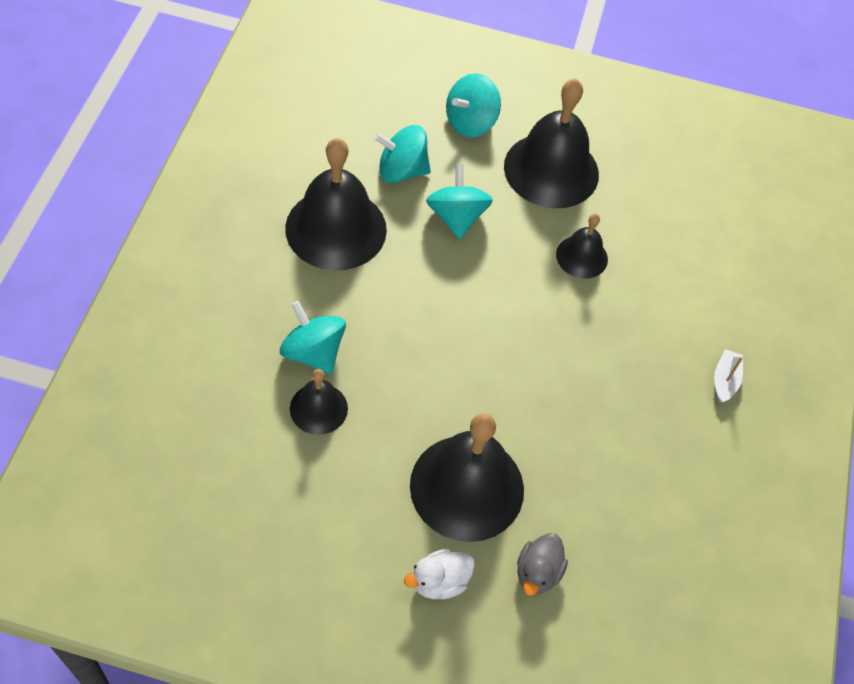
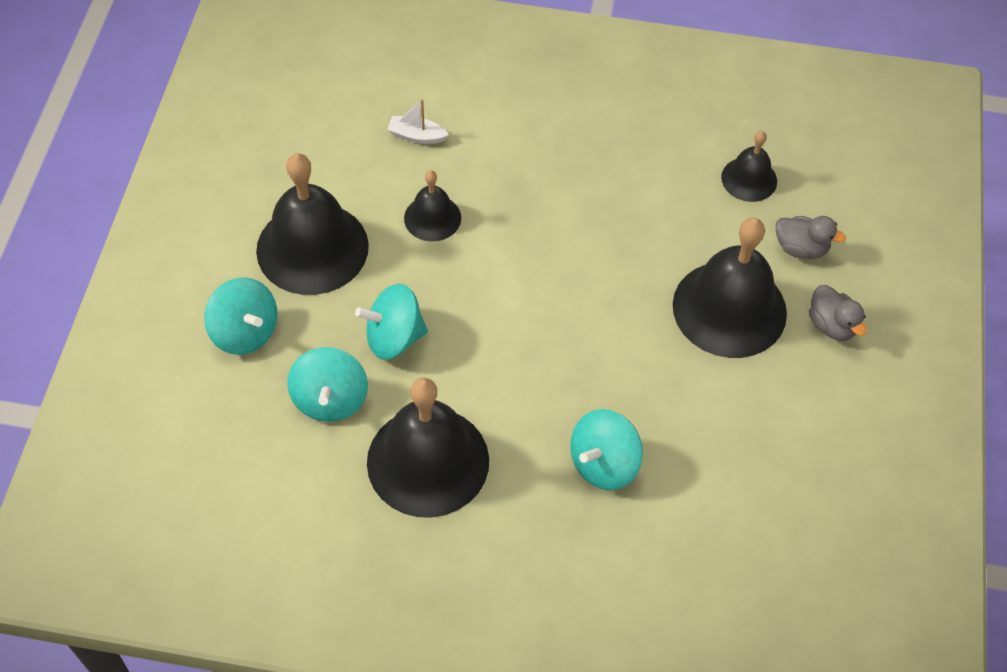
camera: 90 degrees left, 0 degrees up
(318, 408) = (672, 450): black bell -> black bell (749, 179)
(439, 582) = (831, 325): white duck -> grey duck
(725, 380) = (564, 102): white boat -> white boat (416, 136)

